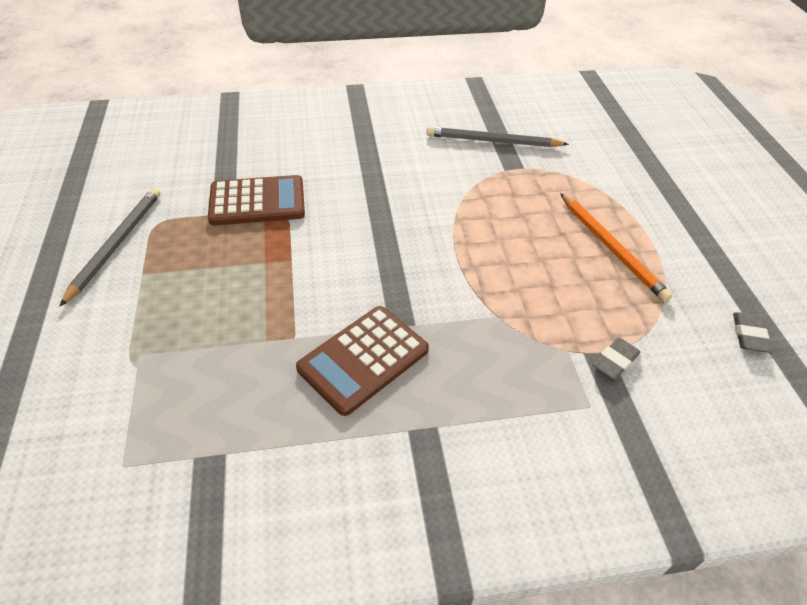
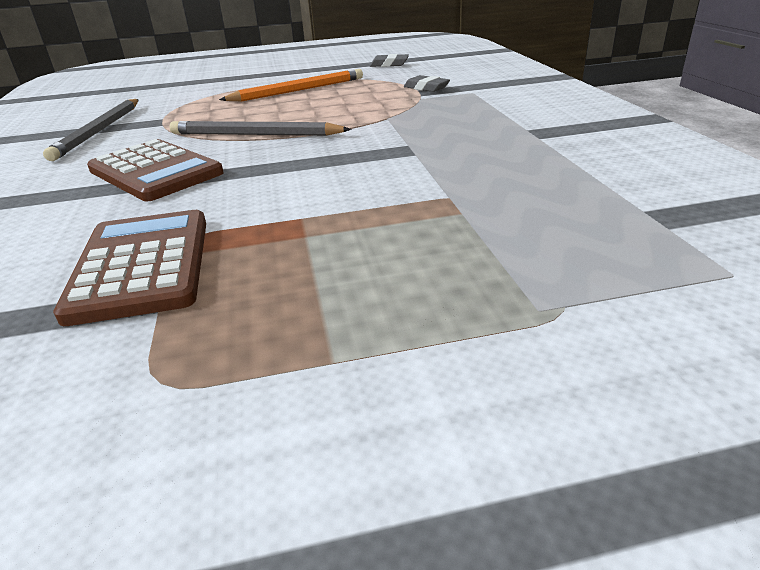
camera: 90 degrees left, 15 degrees down
(116, 244) = (225, 435): grey pencil -> grey pencil (255, 135)
(363, 359) = (465, 160): brown calculator -> brown calculator (155, 172)

